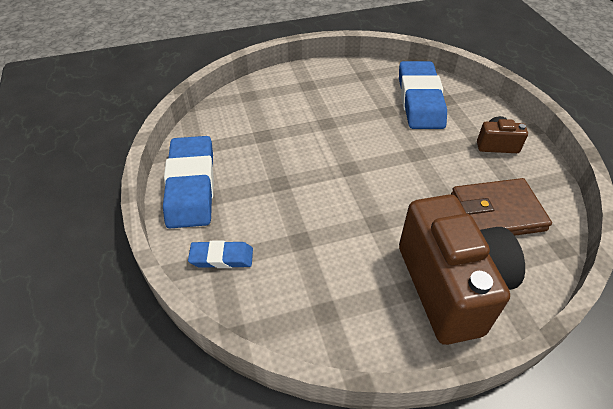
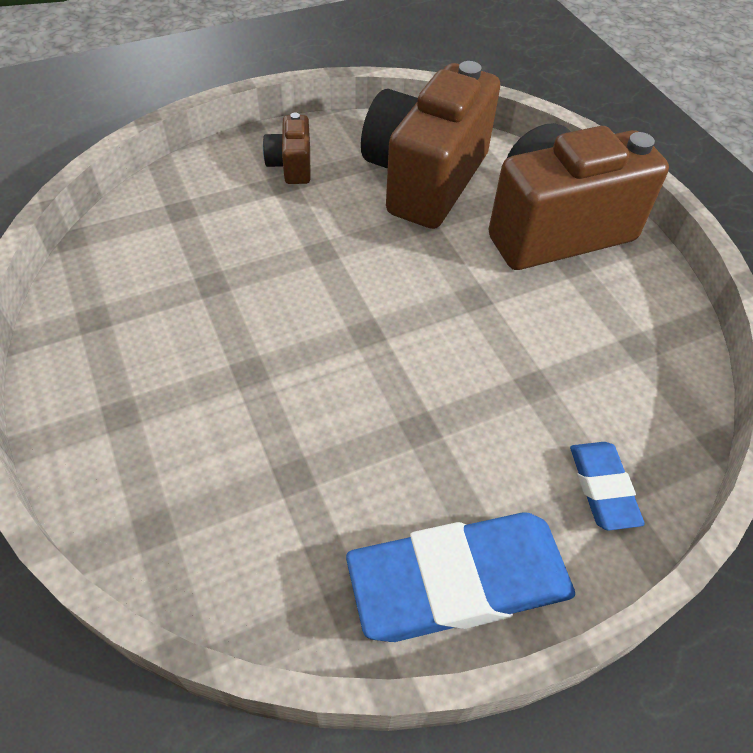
camera: 100 degrees left, 5 degrees up
(420, 100) = (181, 241): blue eraser -> none
(497, 213) = (425, 179): brown wallet -> brown camera

